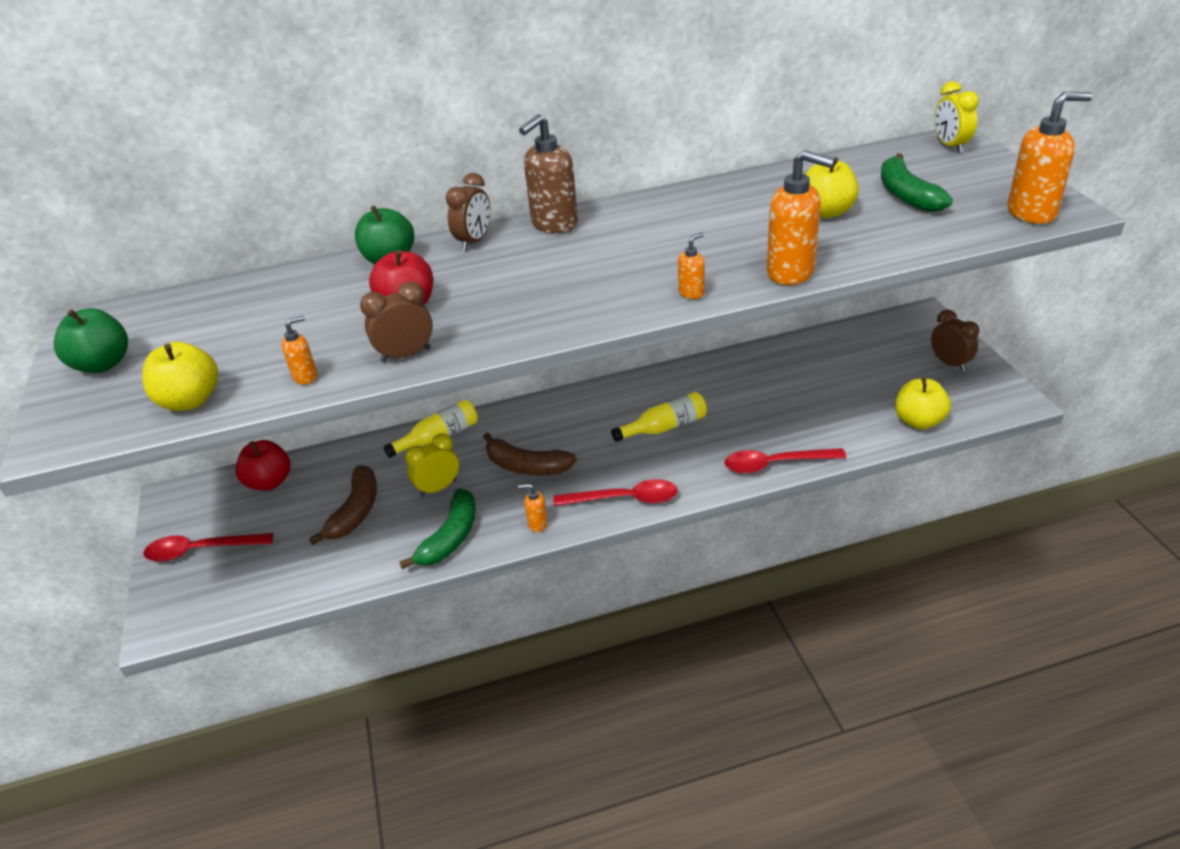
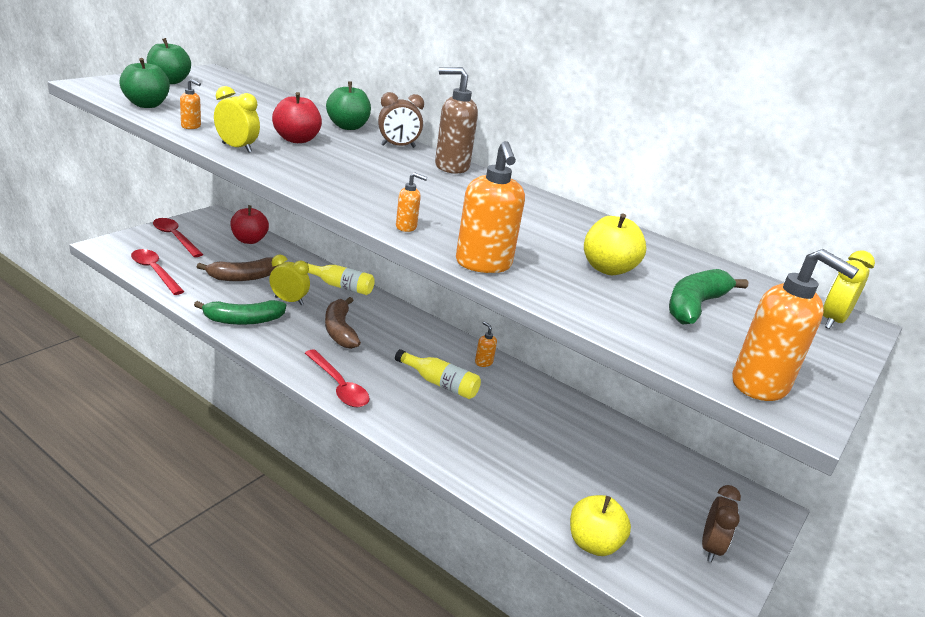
camera: 45 degrees right, 10 degrees down
(190, 400) = (146, 105): yellow apple -> green apple
(406, 355) = (237, 148): brown clock -> yellow clock
(537, 524) = (282, 353): orange soap dispenser -> orange soap dispenser (483, 362)
(775, 464) = (446, 458): red spoon -> red spoon (155, 272)

